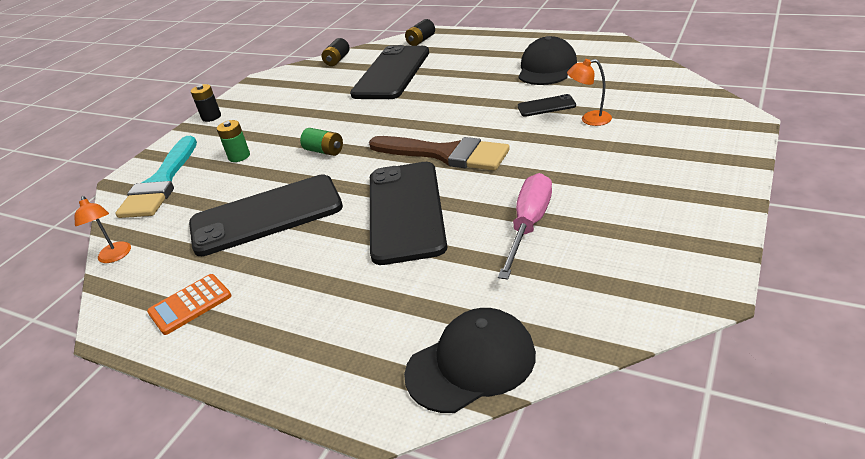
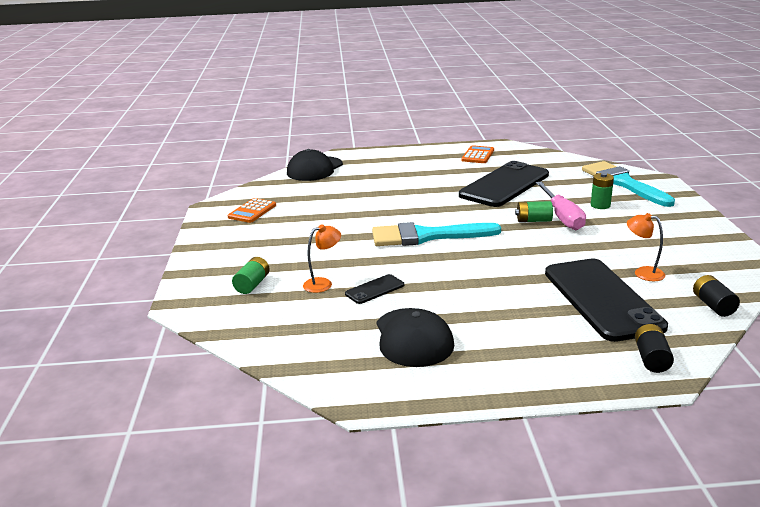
camera: 145 degrees right, 10 degrees down
(115, 256) = (561, 157): orange lamp -> orange lamp (642, 273)
(211, 117) = (705, 223): black battery -> none
(406, 211) = (412, 203): black phone -> none
(445, 154) = (426, 236): brown brush -> turquoise brush
(529, 225) = (324, 212): pink screwdriver -> pink screwdriver (562, 217)
(635, 257) = (252, 211): none -> orange calculator
(663, 131) = (252, 284): none -> green battery

